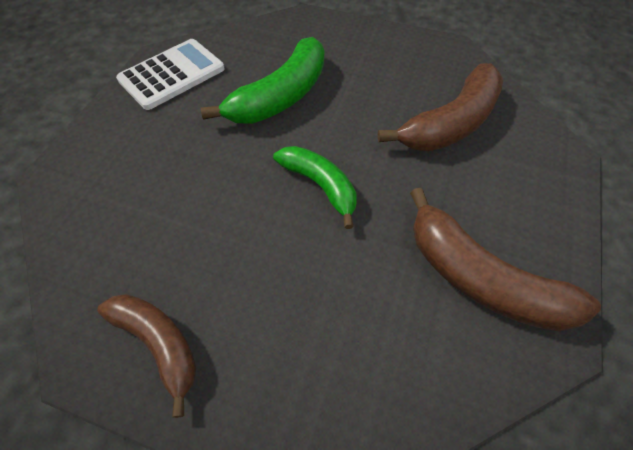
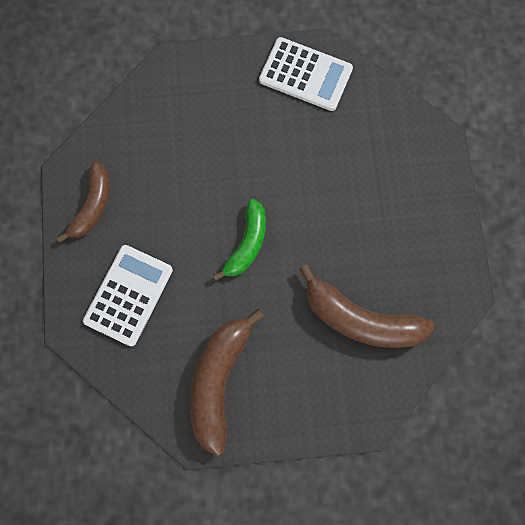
camera: 65 degrees right, 20 degrees up
(280, 96) = (323, 171): green banana -> none
(318, 348) = (128, 295): none -> white calculator

